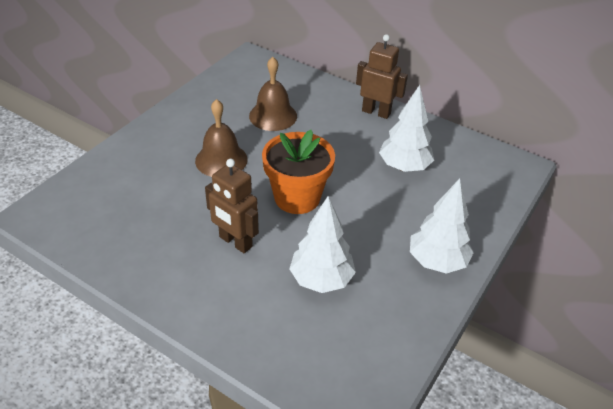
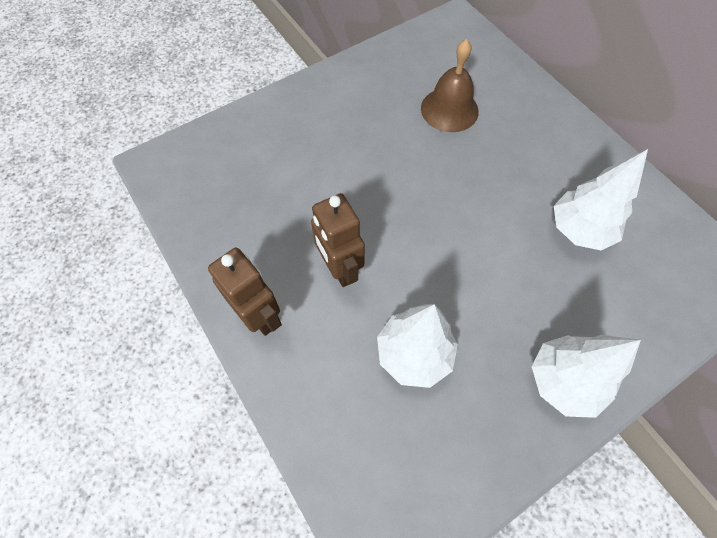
camera: 25 degrees right, 20 degrees up
(221, 160) = (367, 153): brown bell -> none
(297, 197) = (431, 232): orange flower pot -> none
(376, 112) = (577, 139): brown robot -> brown robot (259, 316)

